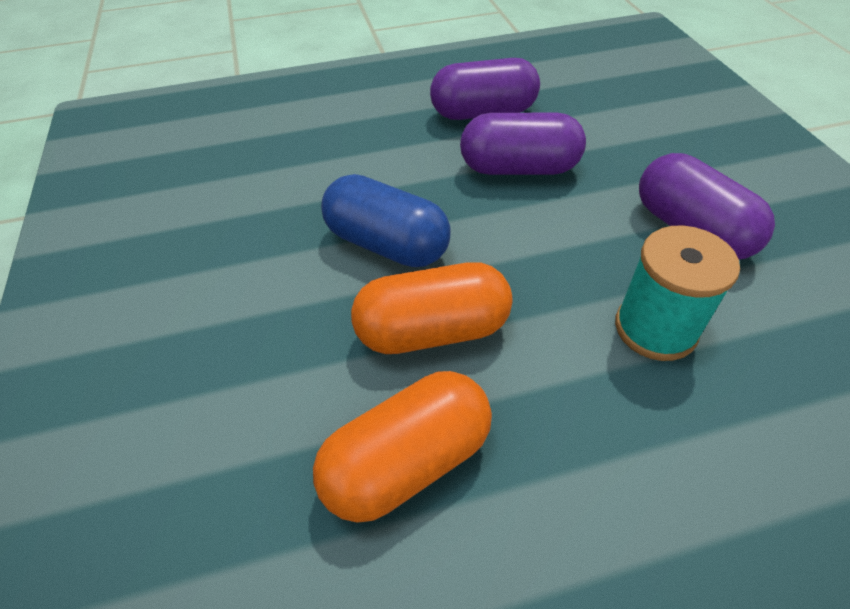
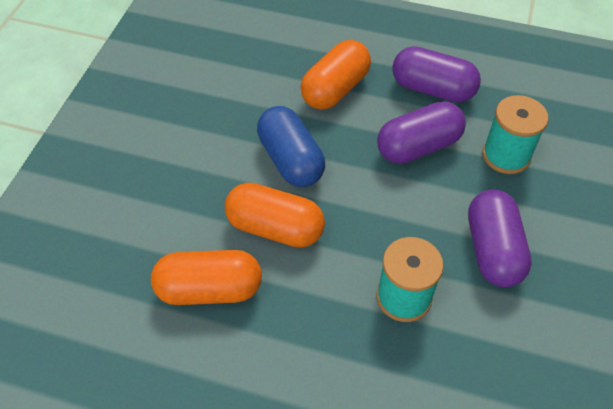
camera: 30 degrees right, 5 degrees up
(378, 152) = (335, 89): none -> orange capsule
(519, 168) = (418, 146): purple capsule -> purple capsule turned 60 degrees counterclockwise
(611, 139) = (506, 155): none -> turquoise spool

